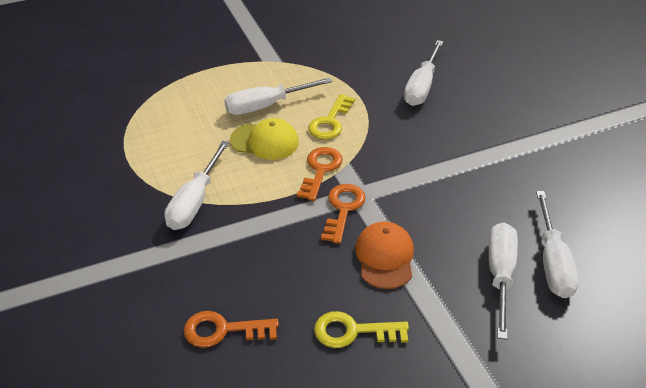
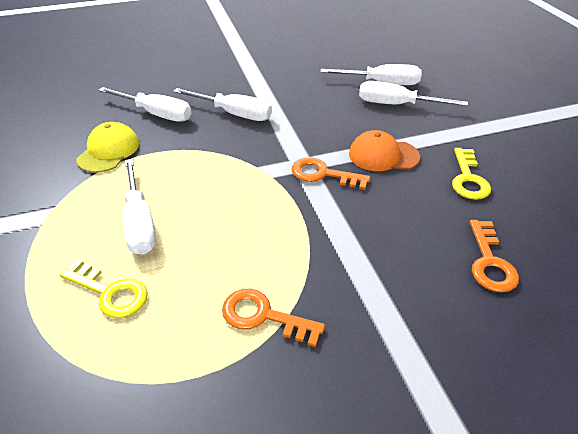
camera: 85 degrees left, 0 degrees up
(195, 202) = (303, 289): white screwdriver -> white screwdriver (234, 114)
(264, 141) = (207, 225): yellow cap -> yellow cap (109, 151)
(320, 170) = (265, 185): orange key -> orange key (263, 316)
(330, 122) = (189, 174): yellow key -> yellow key (110, 292)

